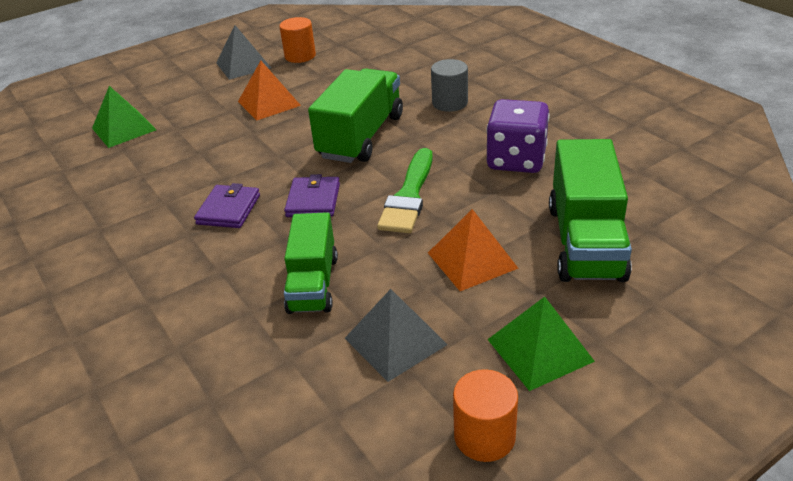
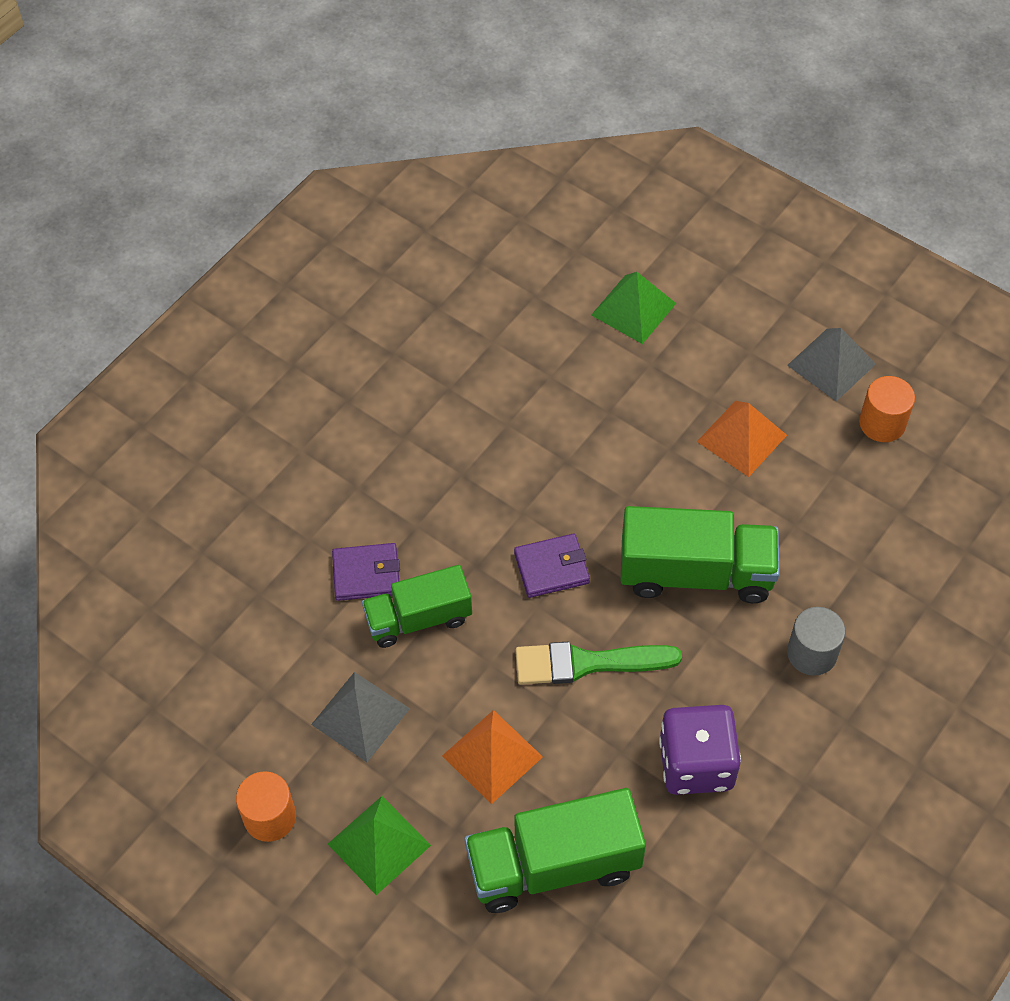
camera: 70 degrees right, 20 degrees up
(228, 209) = (512, 491): purple wallet -> purple wallet (366, 574)

